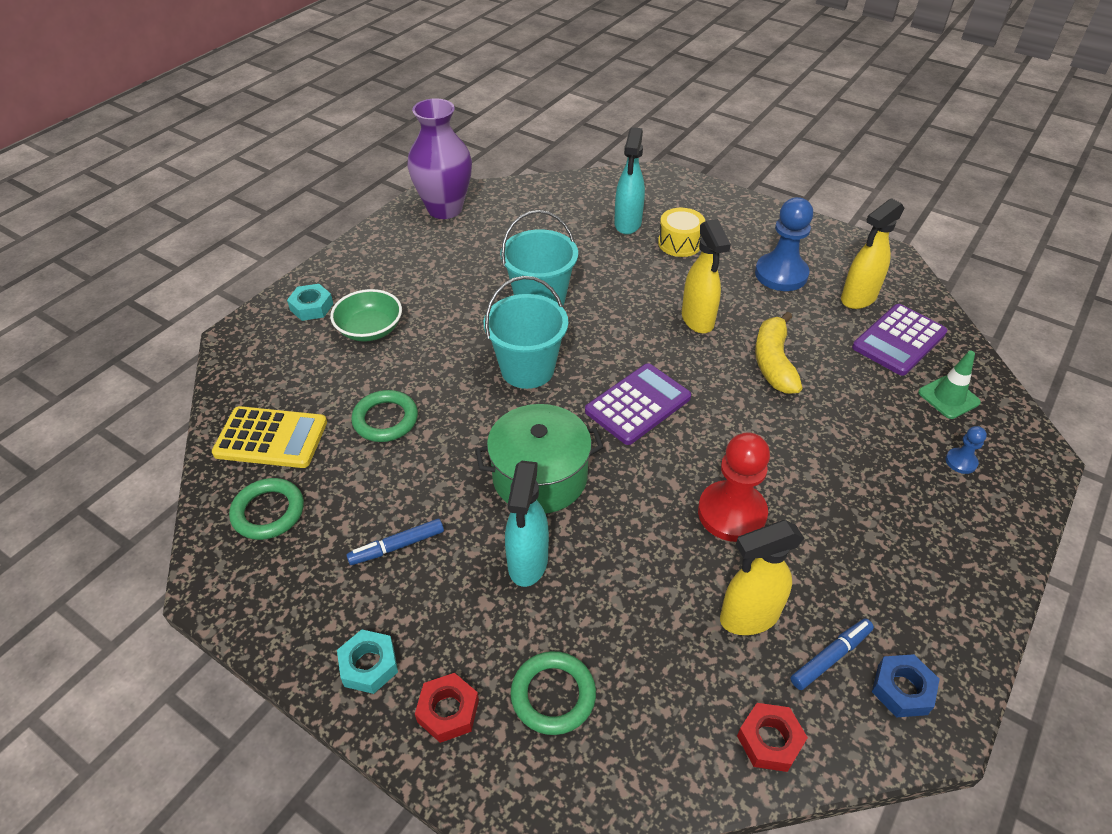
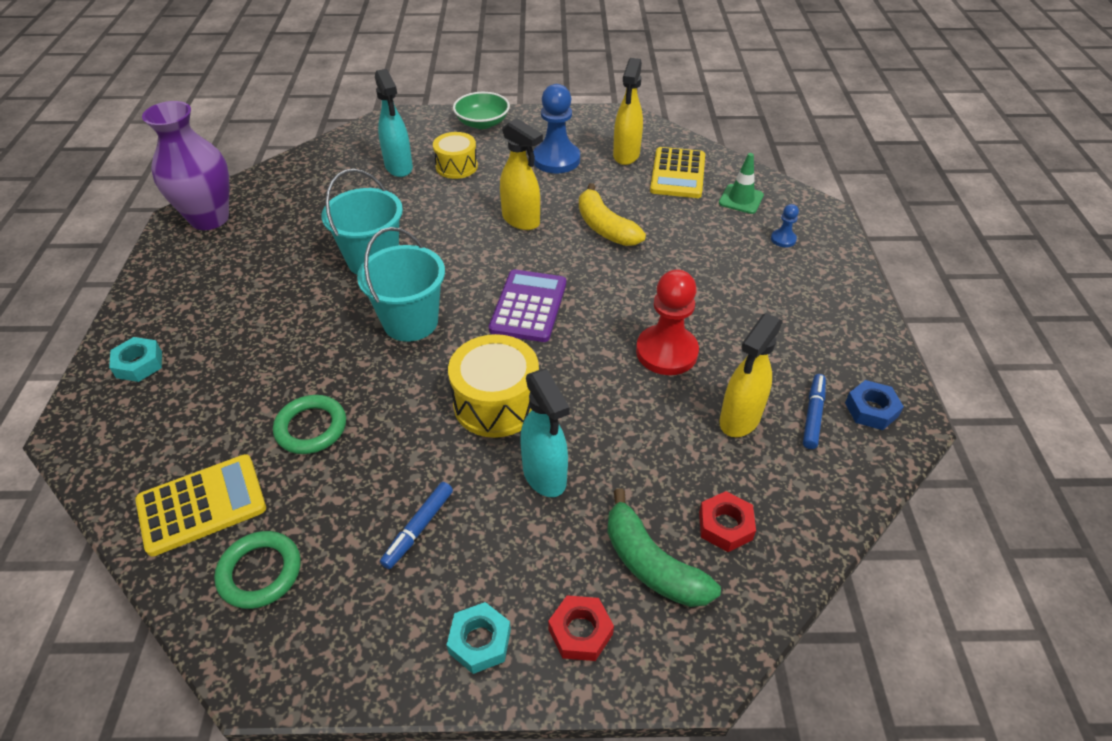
camera: 35 degrees left, 0 degrees up
(370, 329) = (224, 356): green bowl -> green bowl (482, 123)
(540, 477) = (496, 403): green pot -> yellow drum
(553, 695) = (652, 564): green ring -> green banana
(770, 740) = (823, 496): red nut -> red nut (725, 525)
(899, 340) = (678, 174): purple calculator -> yellow calculator

